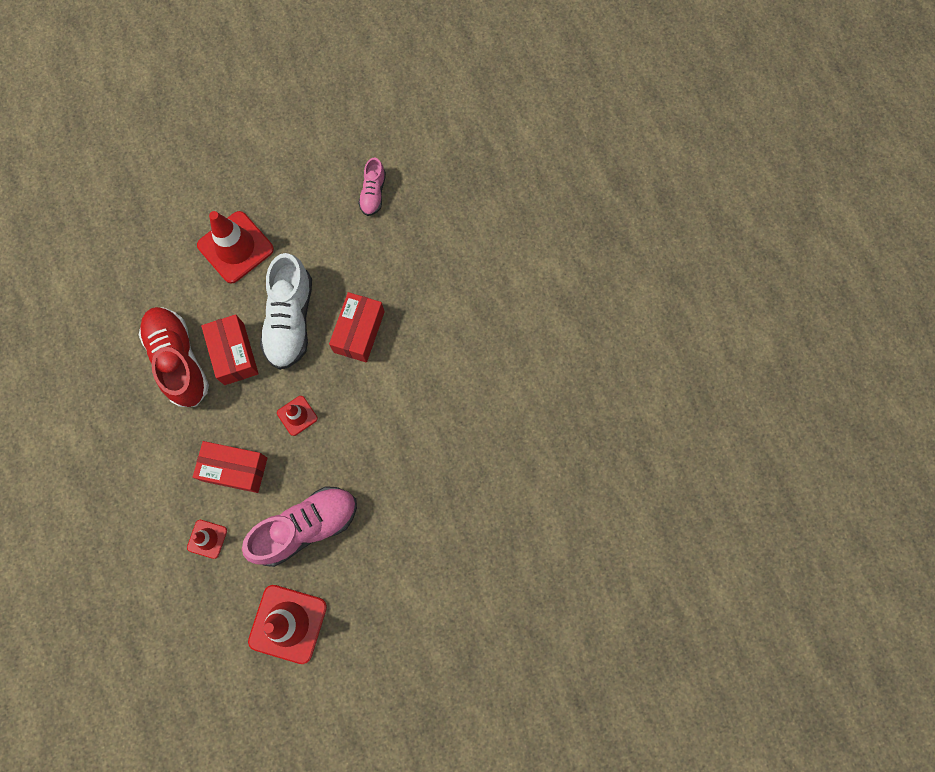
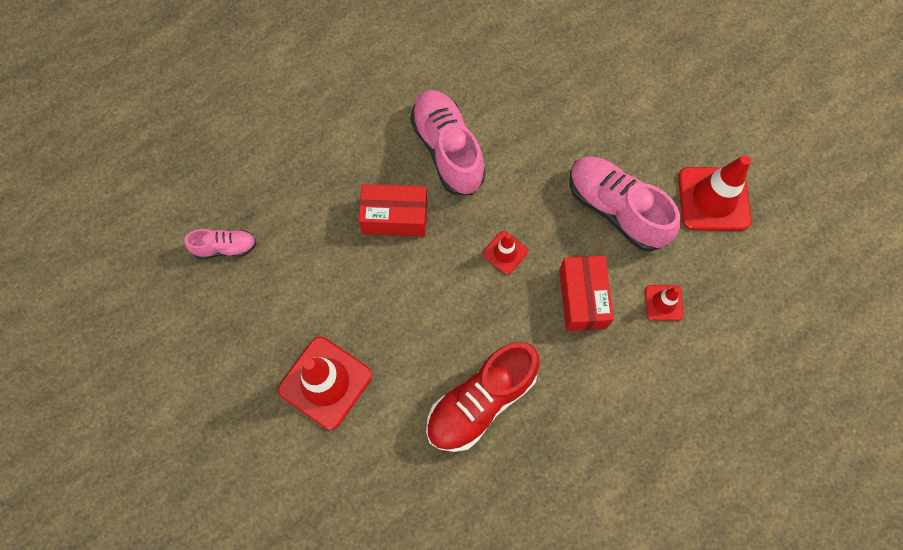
camera: 105 degrees left, 5 degrees down
(234, 354) = (456, 341): red box -> none
(290, 320) = (400, 292): white shoe -> none
(410, 393) = (447, 150): none -> pink shoe

